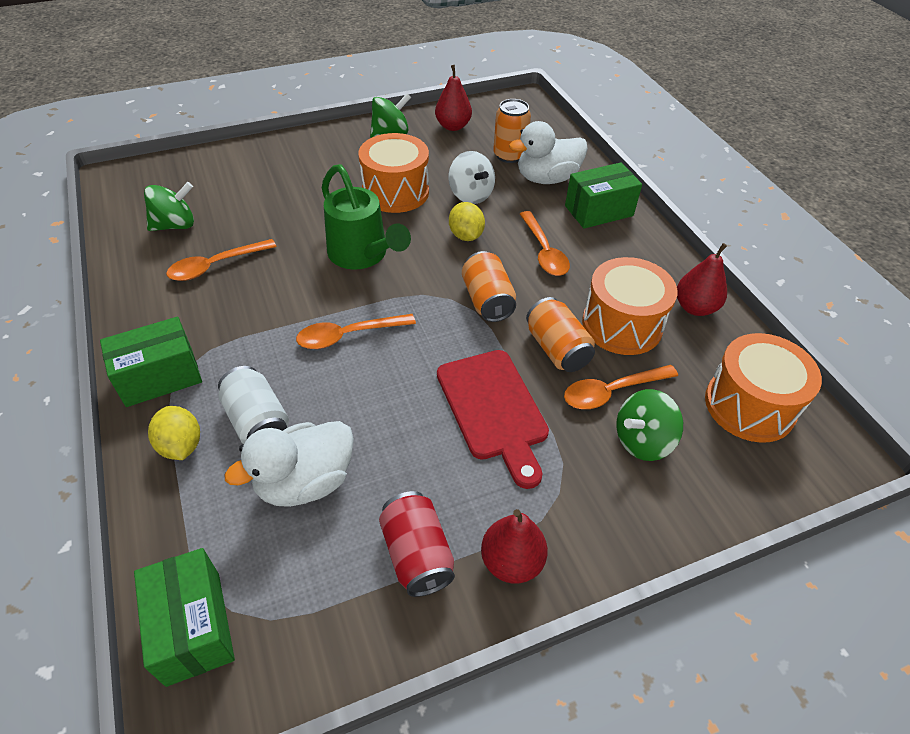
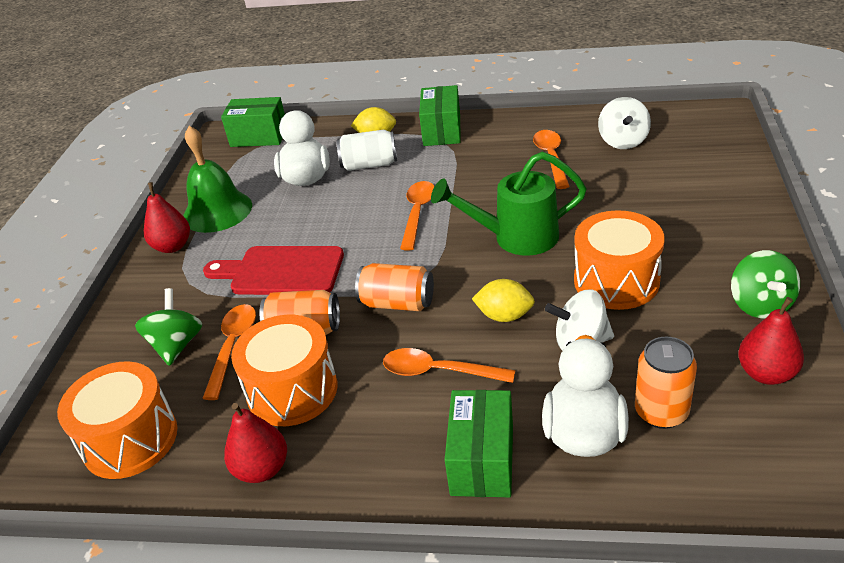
camera: 125 degrees right, 10 degrees down
(175, 225) = (623, 141): green spinning top -> white spinning top
(416, 554) = (217, 211): red can -> green bell

